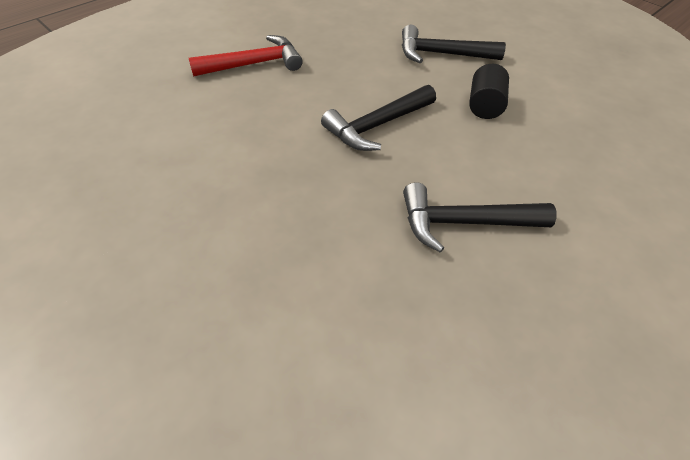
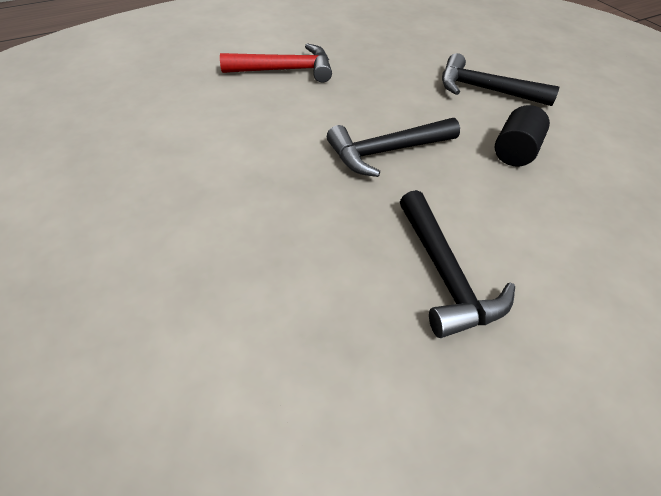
camera: 15 degrees right, 0 degrees up
(464, 222) = (445, 274): black hammer -> black hammer turned 120 degrees counterclockwise

